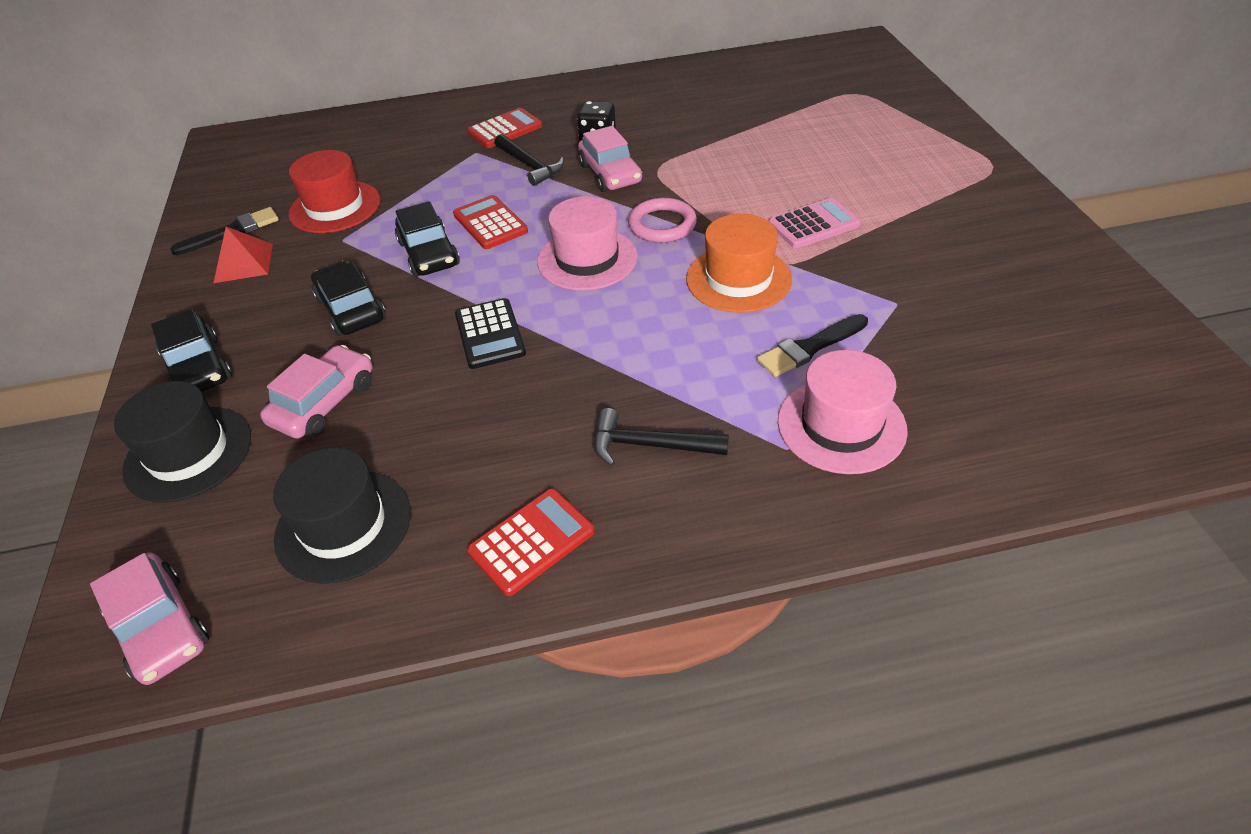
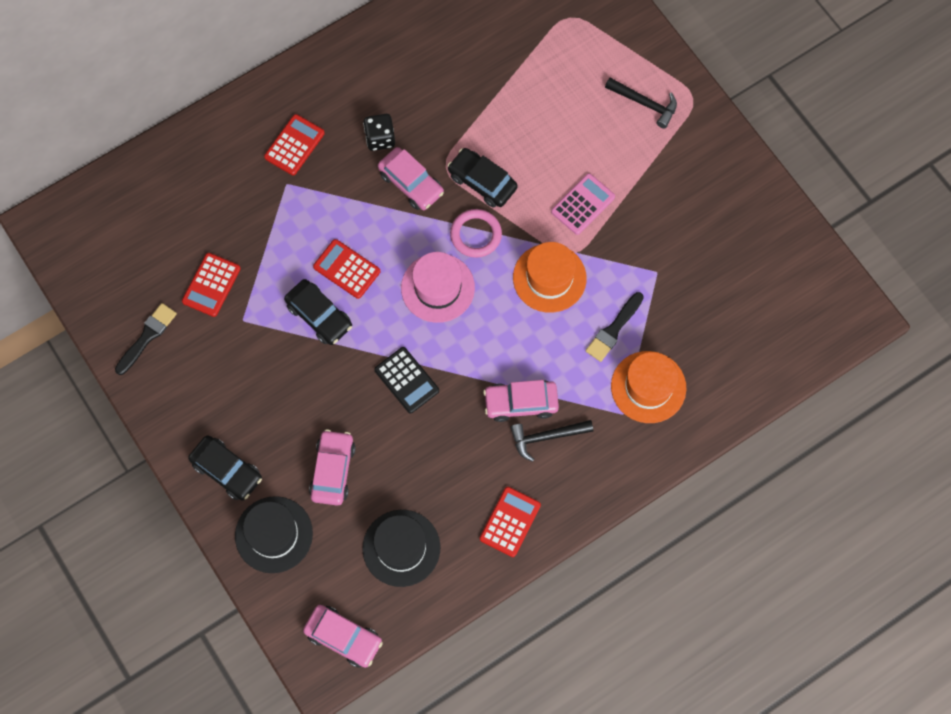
camera: 25 degrees left, 25 degrees up
(243, 263) = (183, 366): red pyramid -> none
(335, 207) = (211, 285): red hat -> red calculator
(351, 309) = (297, 387): black car -> black car (482, 182)
(530, 166) = (341, 190): black hammer -> black hammer (645, 104)
(632, 395) = (521, 403): none -> pink car
(841, 425) = (648, 387): pink hat -> orange hat

